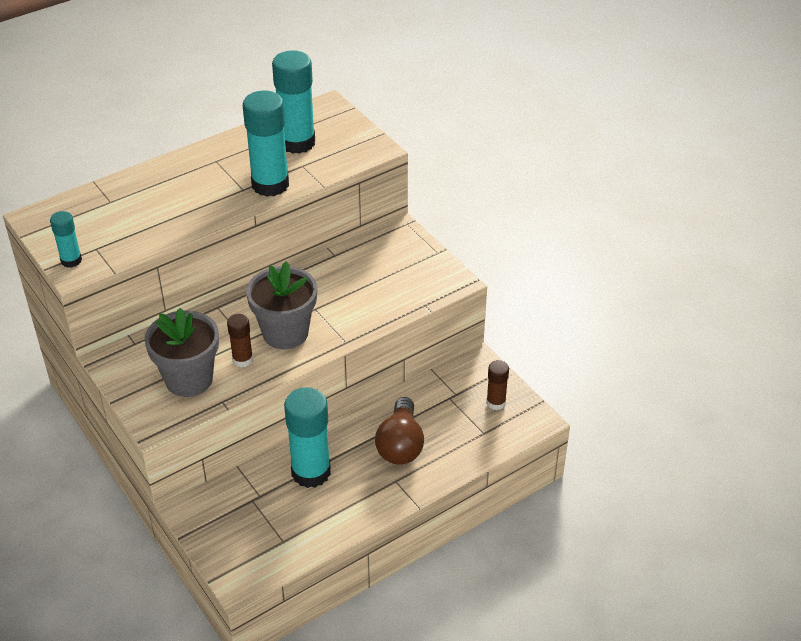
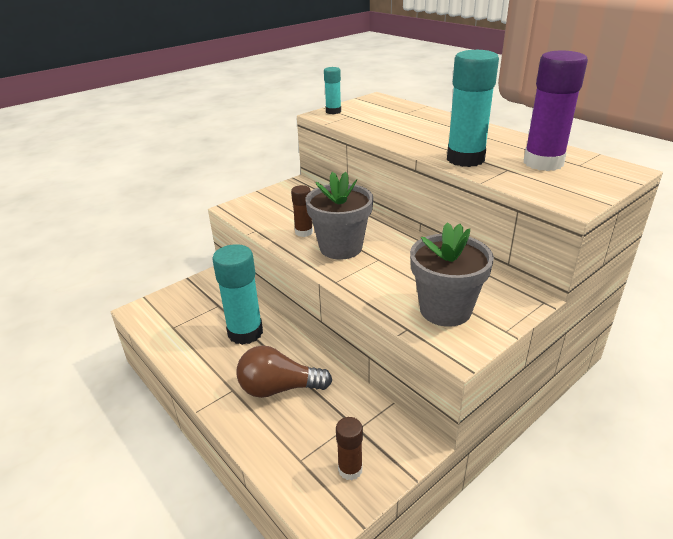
camera: 85 degrees right, 10 degrees down
(189, 379) = (279, 213): grey flower pot -> grey flower pot (445, 310)
(297, 143) = (543, 163): turquoise glue stick -> purple glue stick

